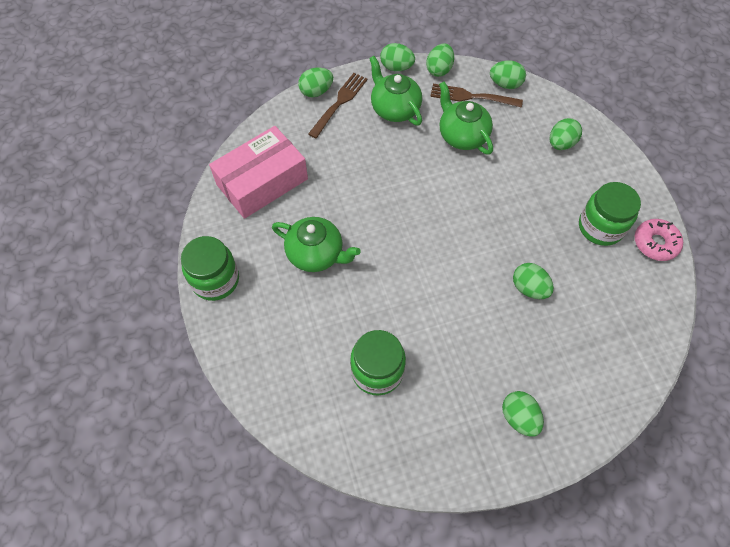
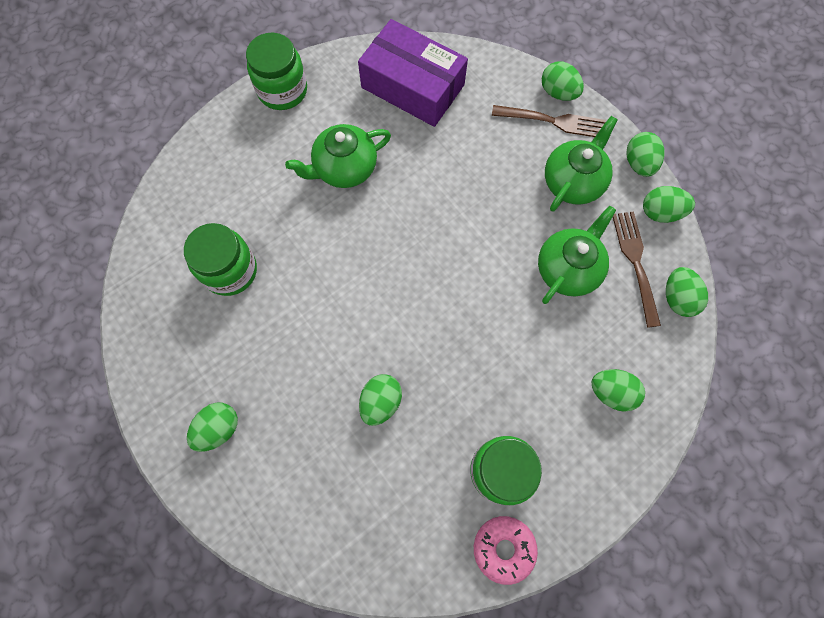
camera: 70 degrees right, 10 degrees up
(262, 182) = (412, 86): pink box -> purple box
(316, 254) = (344, 168): green teapot -> green teapot turned 60 degrees clockwise

